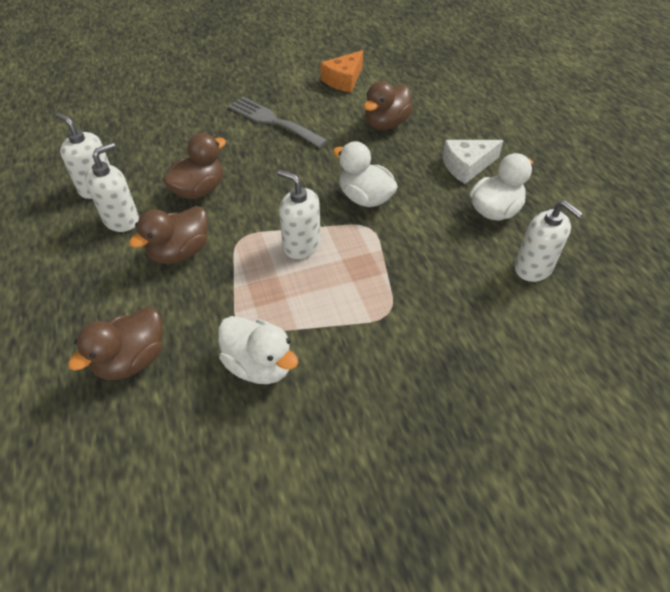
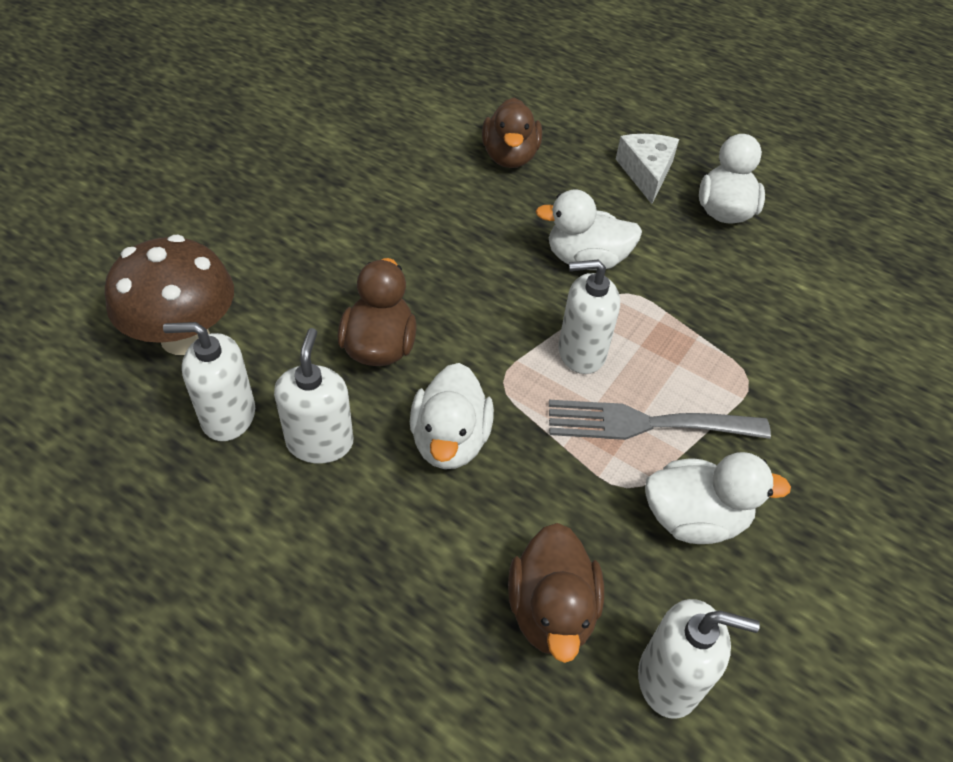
camera: 40 degrees left, 0 degrees up
(119, 144) = (185, 337): none -> brown mushroom
(180, 252) = (450, 441): brown duck -> white duck
(272, 121) = (369, 210): grey fork -> grey fork (645, 423)
(343, 80) = (398, 119): orange cheese -> none
(467, 166) = (646, 173): white cheese -> white cheese turned 150 degrees clockwise
(533, 268) = (817, 257): white soap dispenser -> white soap dispenser (669, 679)

